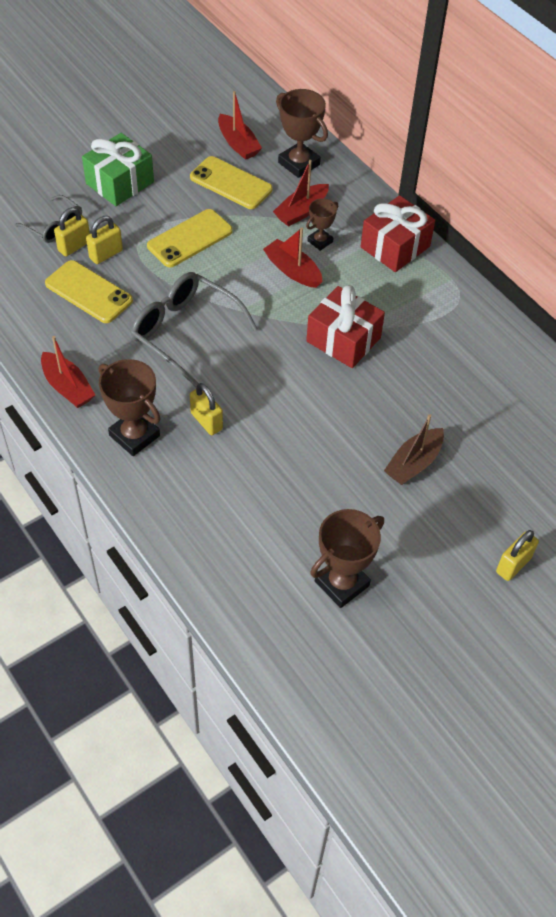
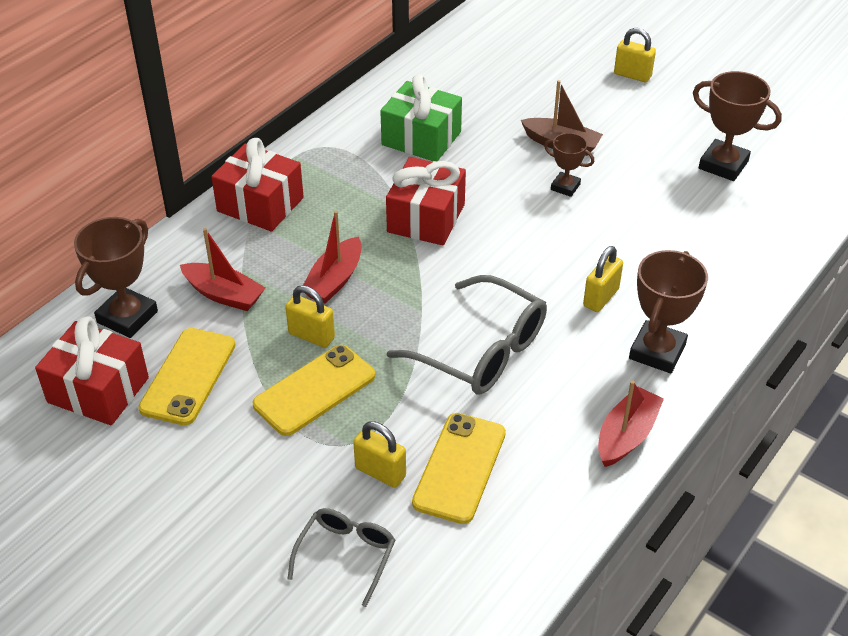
camera: 105 degrees left, 10 degrees down
(74, 246) = (379, 515): yellow padlock -> yellow padlock (311, 336)
(120, 183) = (224, 504): green gift -> green gift (421, 138)
(185, 332) = (481, 350): grey glasses -> grey glasses turned 75 degrees counterclockwise
(190, 238) = (314, 390): yellow phone -> yellow phone turned 75 degrees counterclockwise
(238, 144) = (98, 390): red boat -> red gift
(320, 241) = (274, 267): brown trophy -> brown trophy (565, 187)

